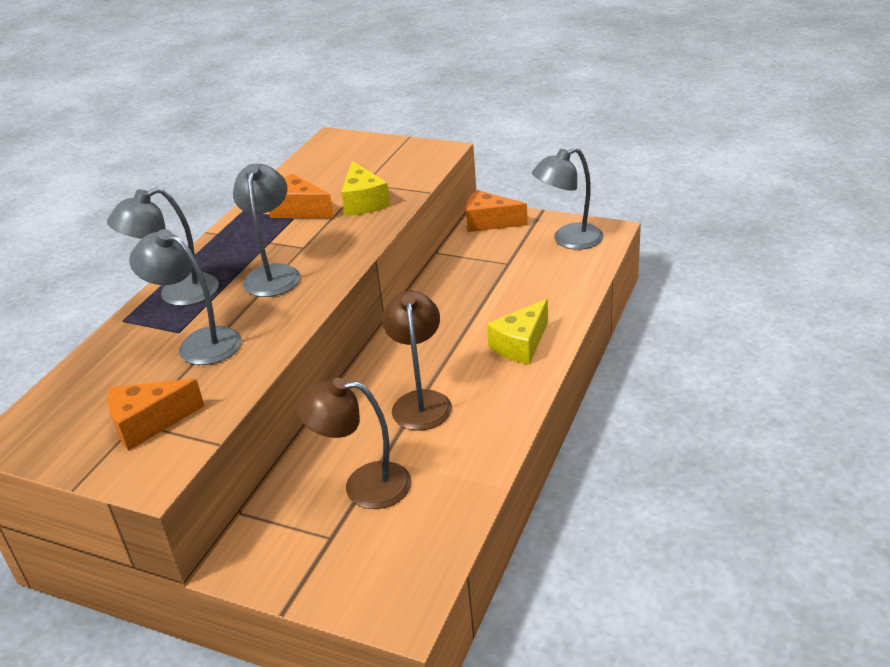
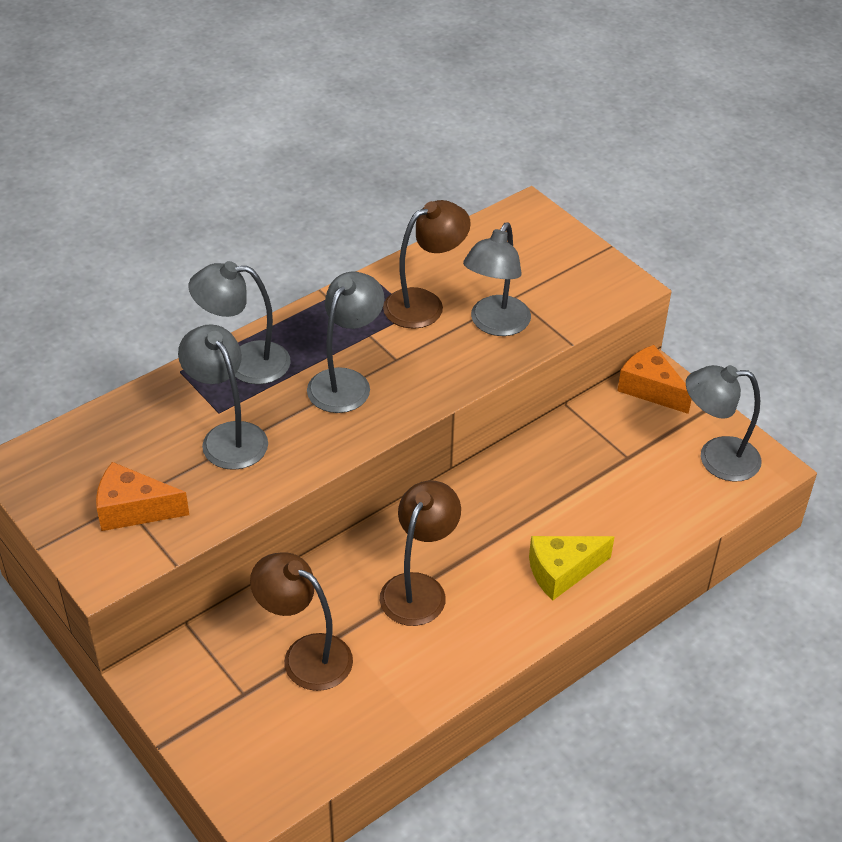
camera: 25 degrees right, 10 degrees up
(298, 210) = (424, 304): orange cheese -> brown lamp
(363, 202) = (495, 325): yellow cheese -> grey lamp

